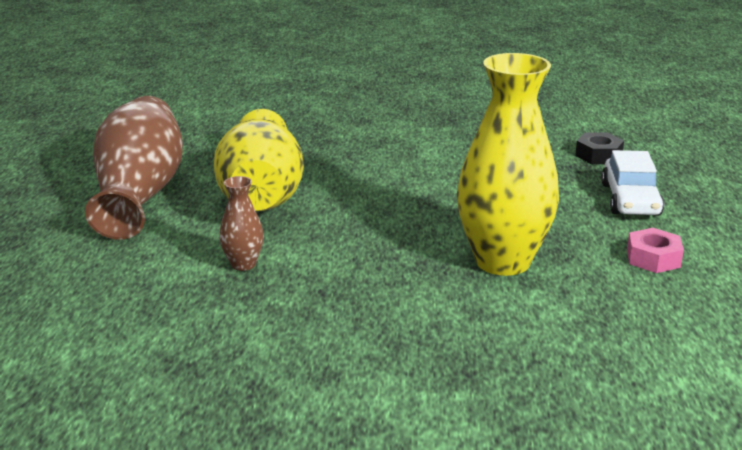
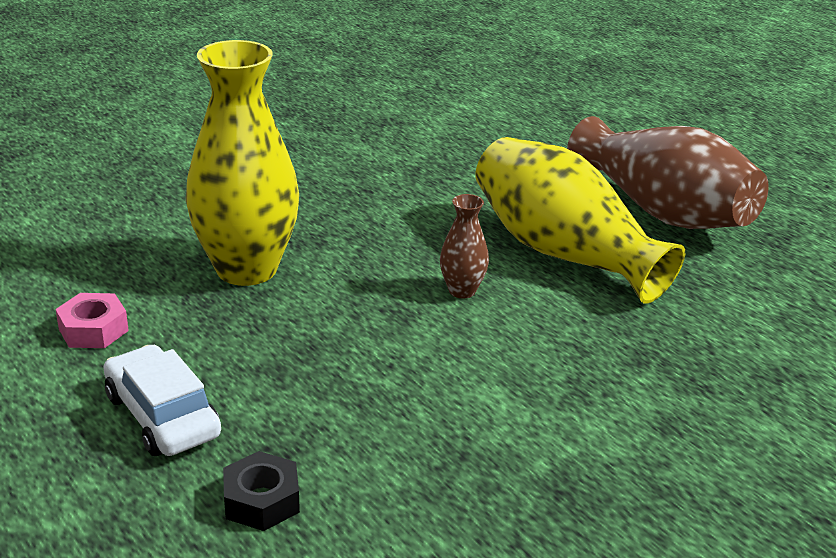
camera: 140 degrees right, 5 degrees up
(243, 264) = (459, 188): brown vase -> brown vase (462, 291)

